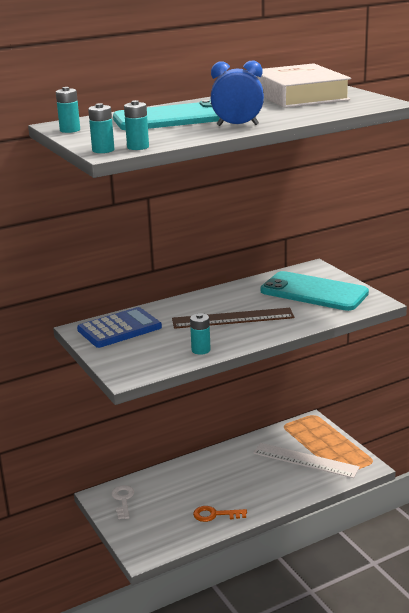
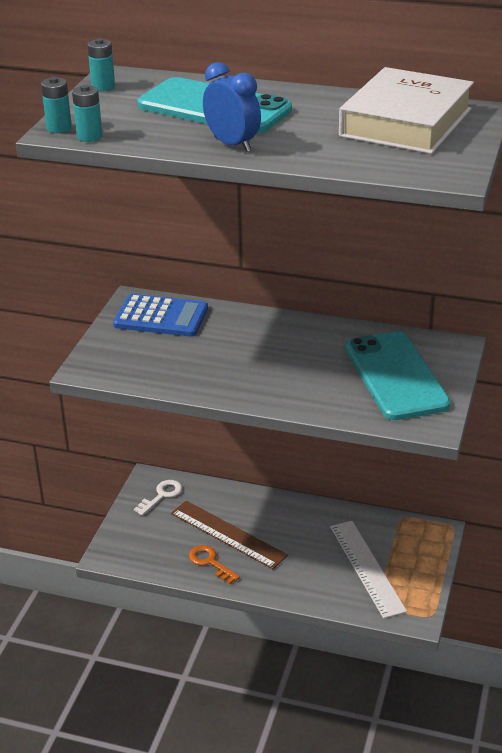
camera: 45 degrees right, 10 degrees up
(201, 350) = (181, 380): turquoise battery -> none
(233, 318) = (267, 362): brown ruler -> brown ruler (228, 534)

